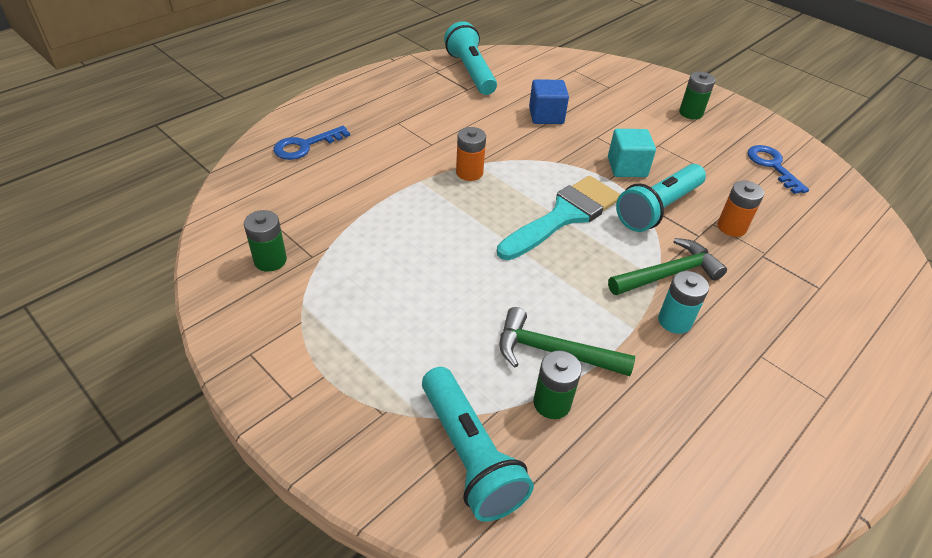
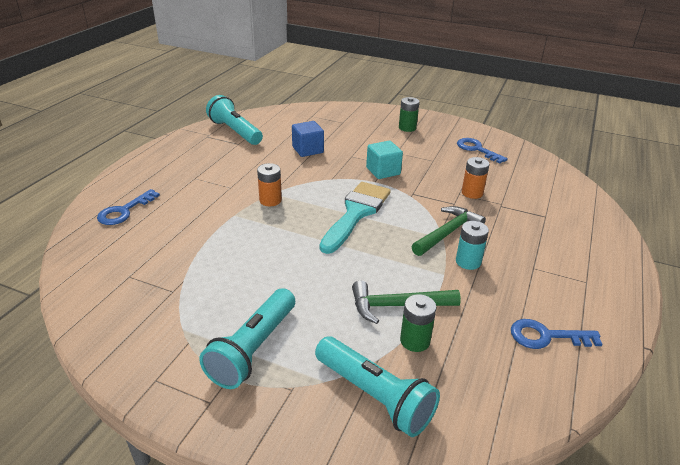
camera: 20 degrees left, 10 degrees down
(270, 260) = (137, 304): green battery -> none
(658, 209) = (418, 193): turquoise flashlight -> turquoise flashlight (253, 349)
(725, 454) = (546, 336): none -> blue key

